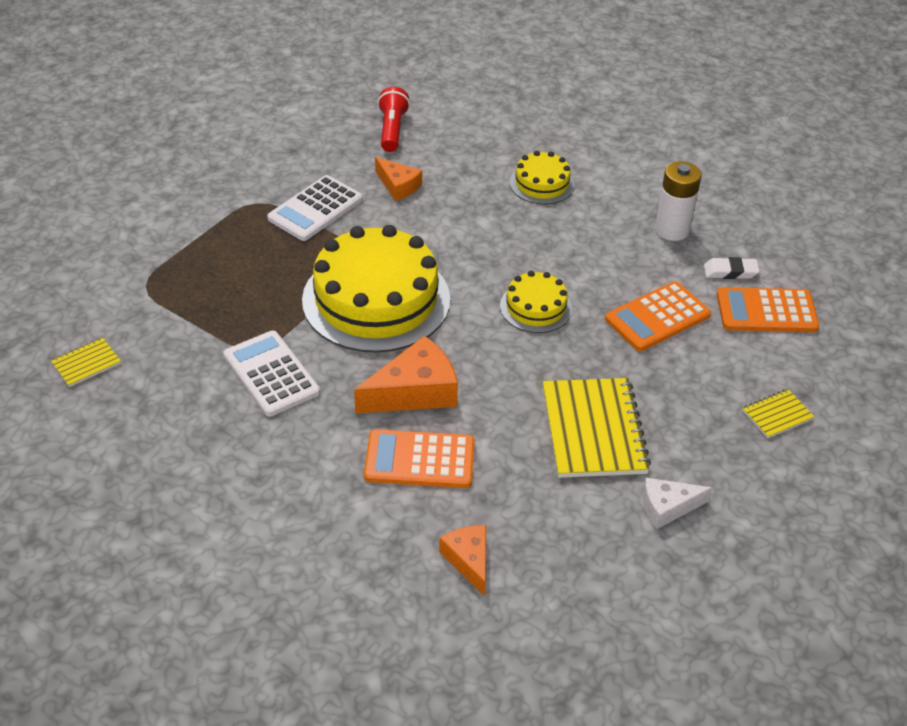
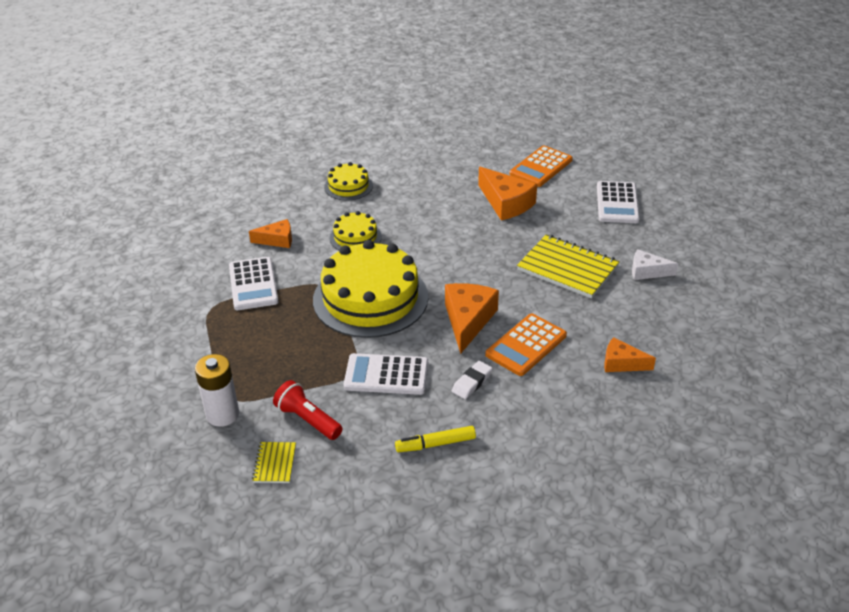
camera: 50 degrees left, 5 degrees down
(203, 464) = (435, 444): none -> yellow marker
(392, 130) = (220, 217): red flashlight -> red flashlight (308, 420)
(536, 307) = (449, 240): yellow cake -> yellow cake (355, 237)
(657, 317) = (506, 203): orange calculator -> orange cheese
(667, 507) = (647, 271): white cheese -> white cheese turned 75 degrees clockwise
(672, 230) = (444, 163): white battery -> white battery (222, 414)
(730, 272) = (499, 162): white eraser -> white eraser (472, 382)
(777, 415) = (617, 203): yellow notebook -> white calculator

